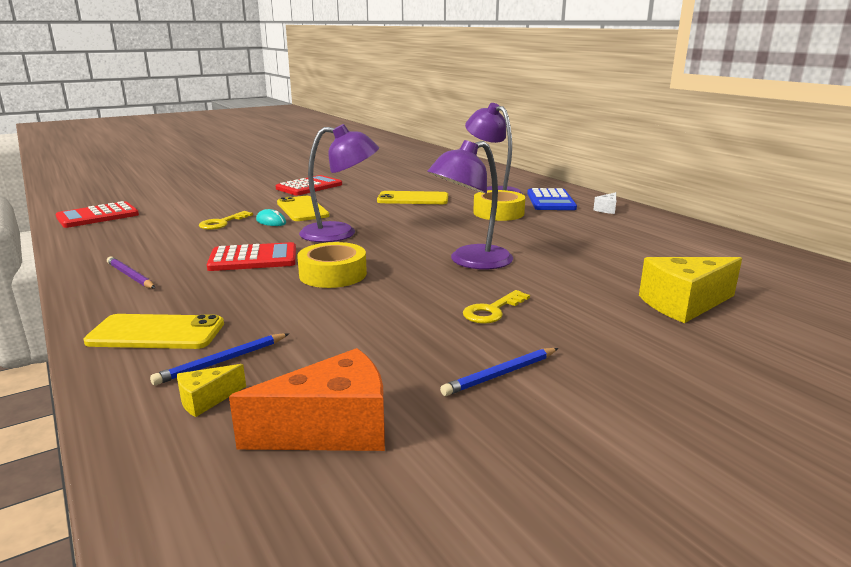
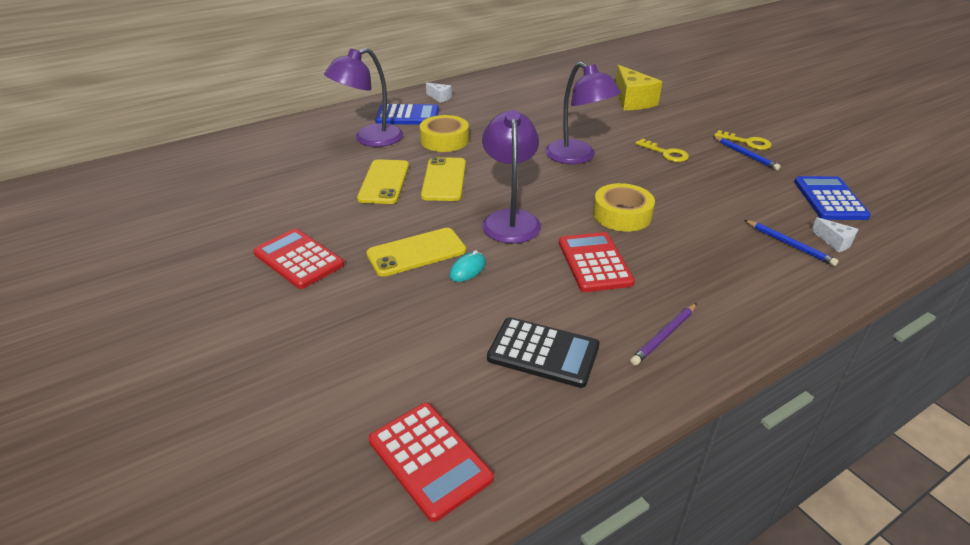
camera: 90 degrees left, 15 degrees up
(154, 239) = (543, 352): none -> black calculator
(156, 333) = (769, 284): yellow phone -> yellow phone (444, 179)
(206, 400) = (834, 242): yellow cheese -> white cheese
(222, 223) = (472, 308): yellow key -> yellow key (747, 142)
(331, 429) = (829, 199): orange cheese -> blue calculator

